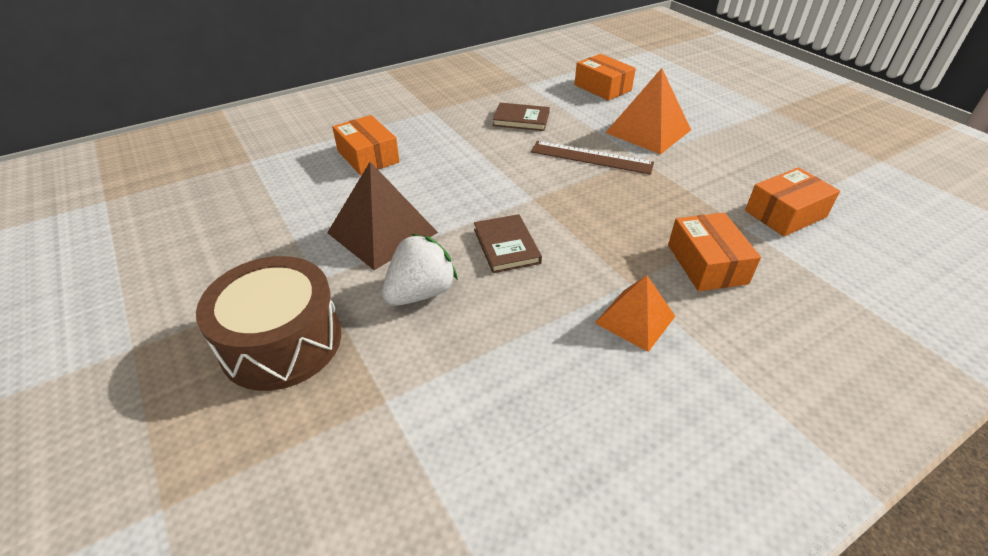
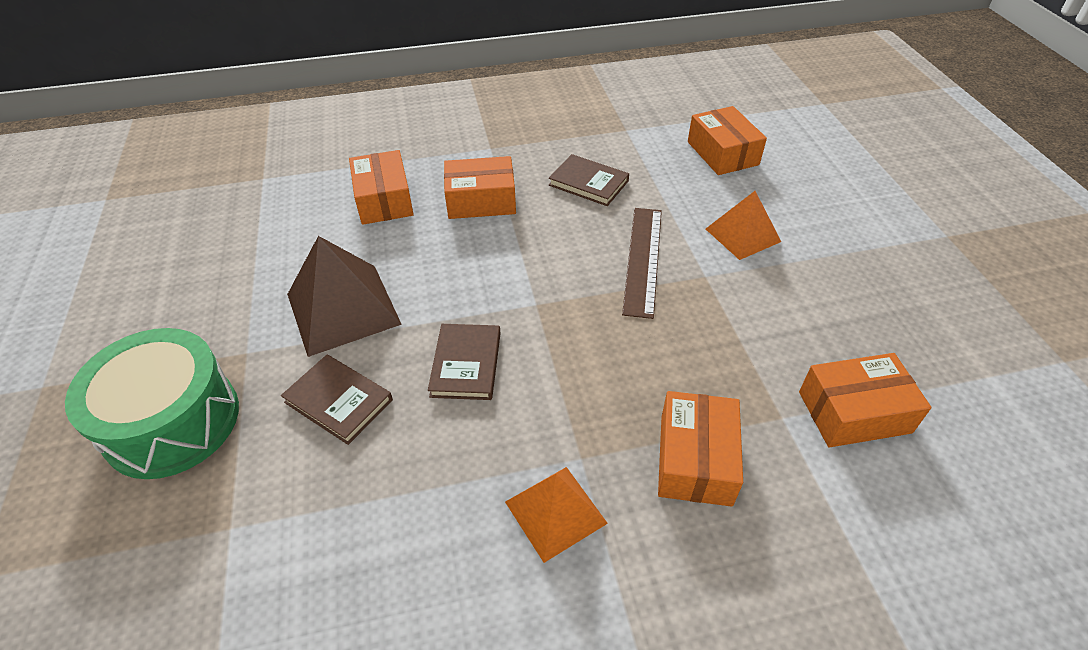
camera: 20 degrees right, 5 degrees up
(281, 342) = (172, 421): brown drum -> green drum
(420, 293) = (338, 401): white strawberry -> brown book
(447, 144) = (481, 200): none -> orange box
(591, 157) = (643, 259): brown ruler -> brown ruler turned 60 degrees clockwise
(648, 131) = (742, 235): orange pyramid -> orange pyramid, size x0.63

